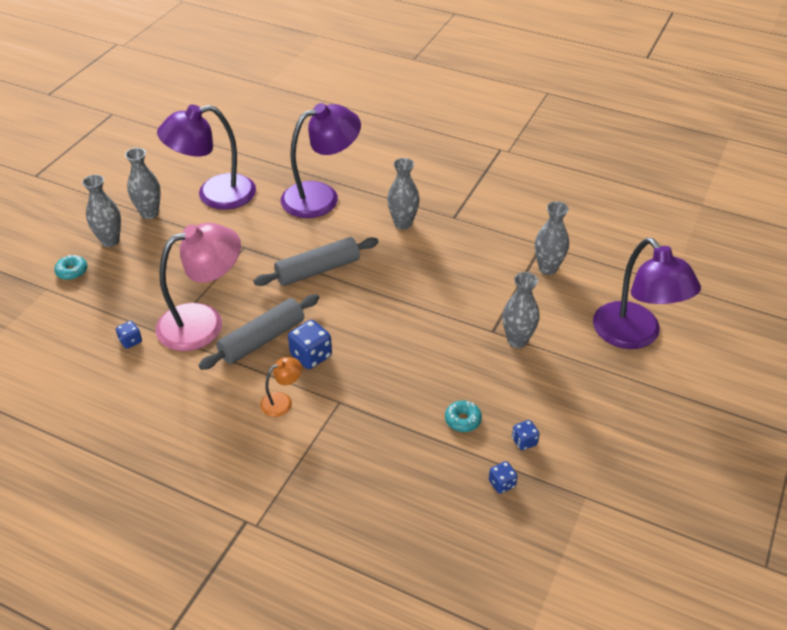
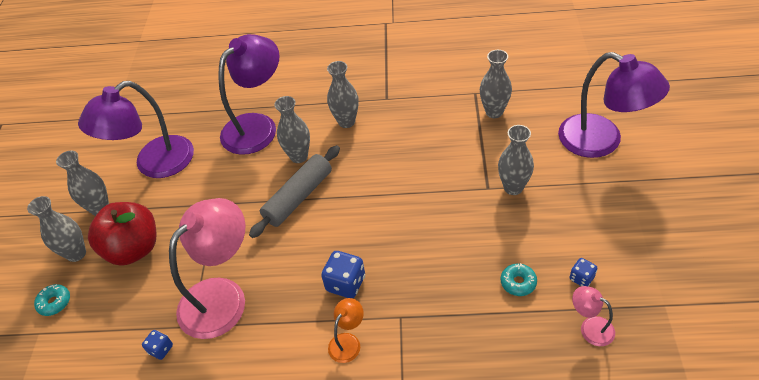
camera: 20 degrees left, 5 degrees up
(157, 256) = (134, 249): none -> red apple
(262, 339) = (289, 288): grey rolling pin -> none
(340, 236) = (299, 156): none -> grey vase
(502, 484) = (590, 327): blue dice -> pink lamp

